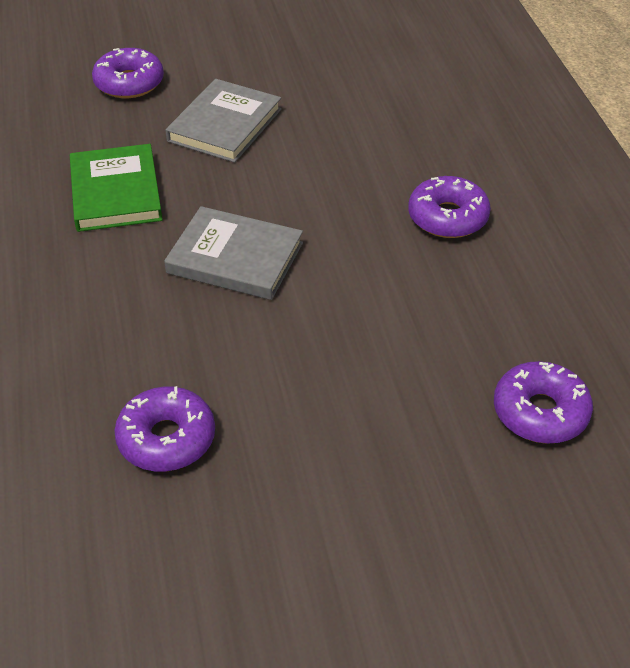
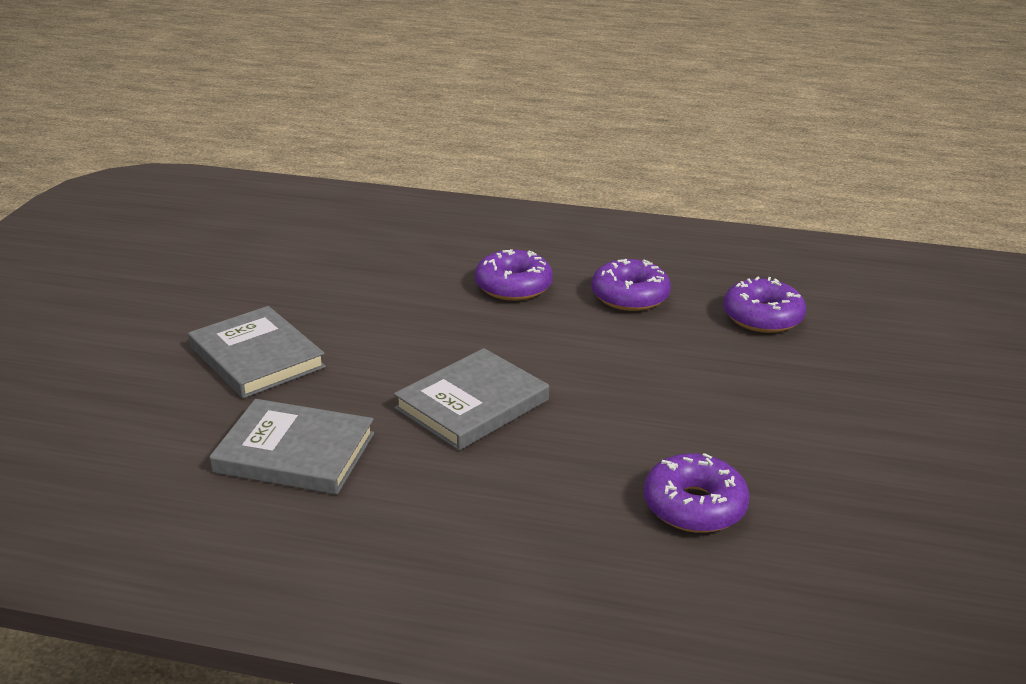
camera: 65 degrees left, 15 degrees down
(116, 192) = (295, 452): green book -> grey book
(129, 83) = (102, 397): purple donut -> purple donut (630, 296)

